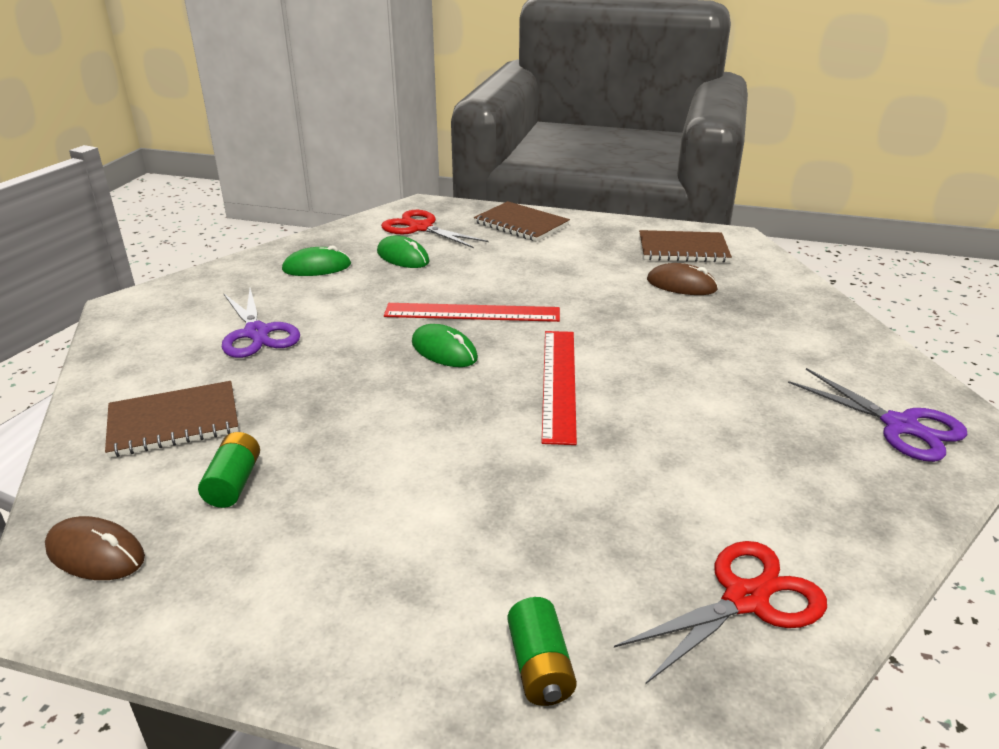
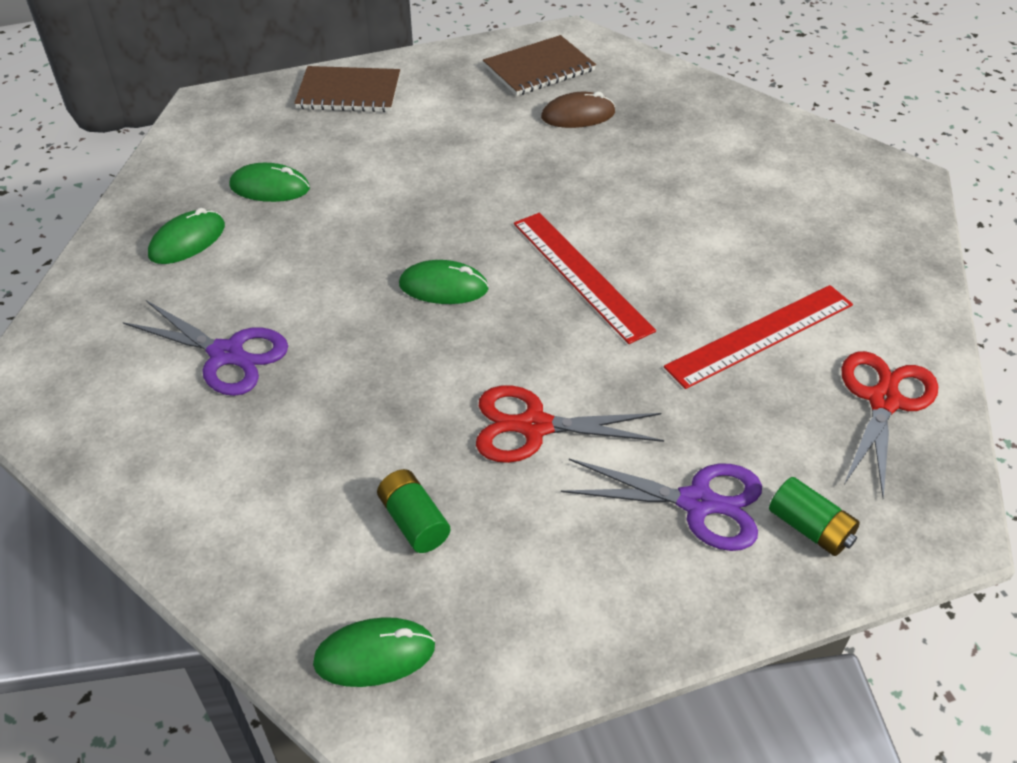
camera: 35 degrees left, 15 degrees up
(95, 553) = (374, 655): brown mouse -> green mouse
(174, 421) = (272, 495): brown notebook -> none
(420, 228) = (243, 139): red scissors -> red scissors (534, 426)
(472, 313) = (422, 230): red ruler -> red ruler (760, 335)
(900, 426) = (858, 198): purple scissors -> purple scissors (697, 503)

